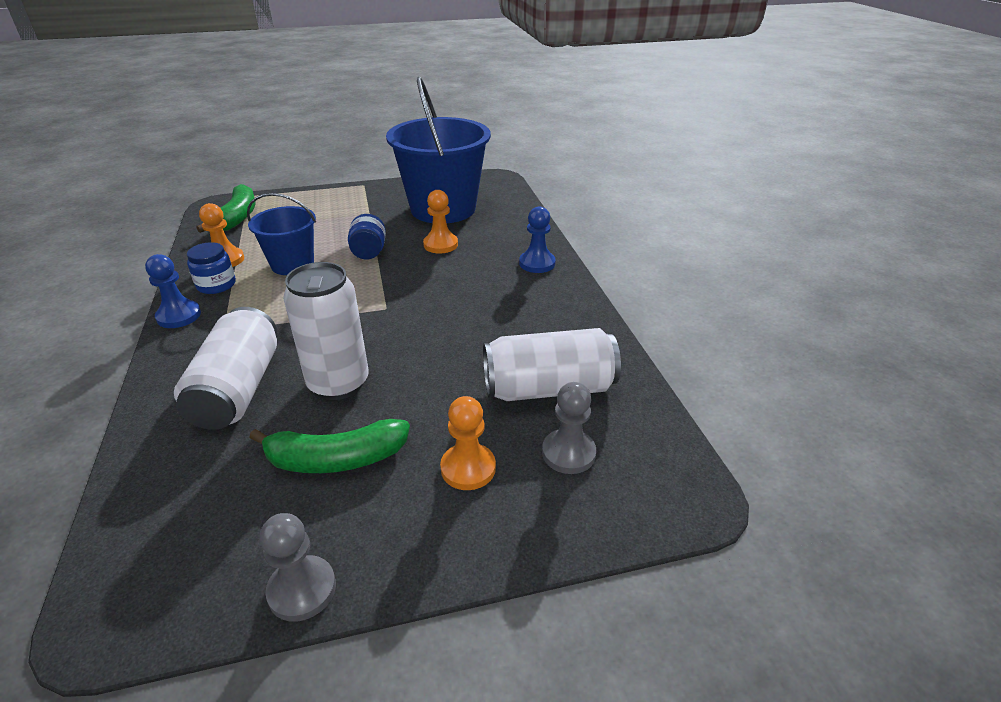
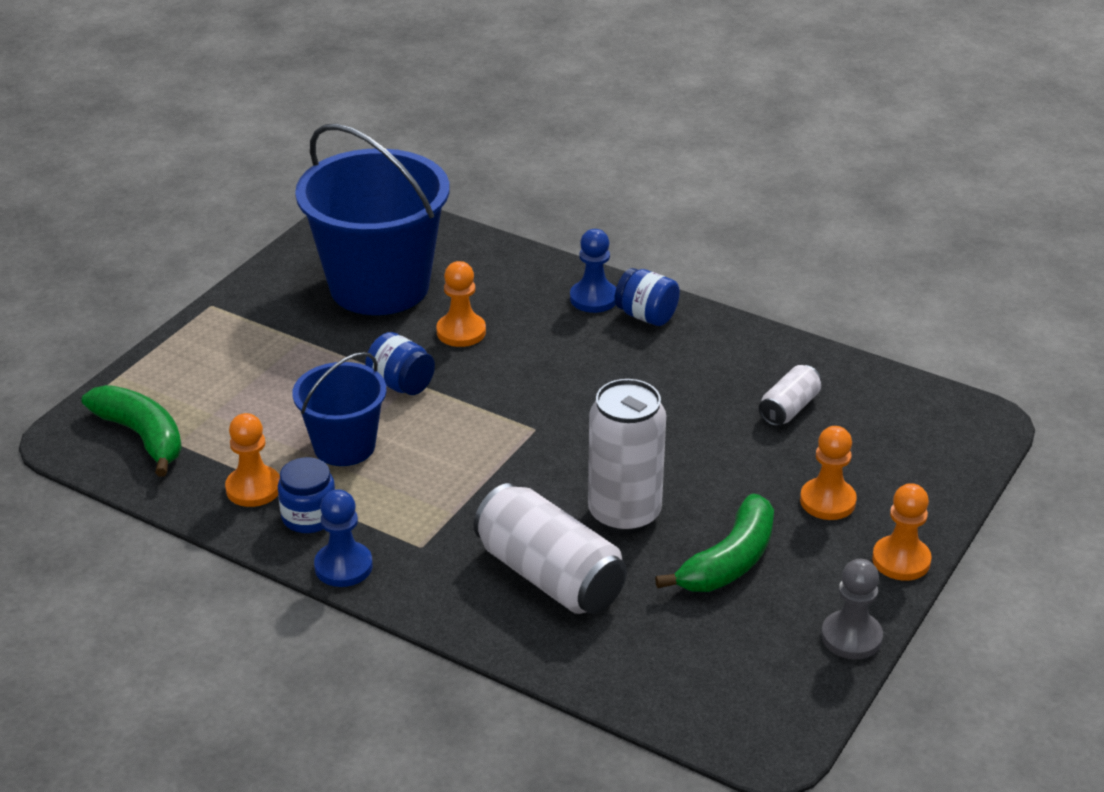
camera: 45 degrees left, 0 degrees up
(442, 559) = (901, 560): none -> orange pawn
(548, 388) = (789, 408): white can -> white can, size x0.52
(551, 286) = (646, 316): none -> blue jar
(568, 453) = (874, 445): grey pawn -> none

